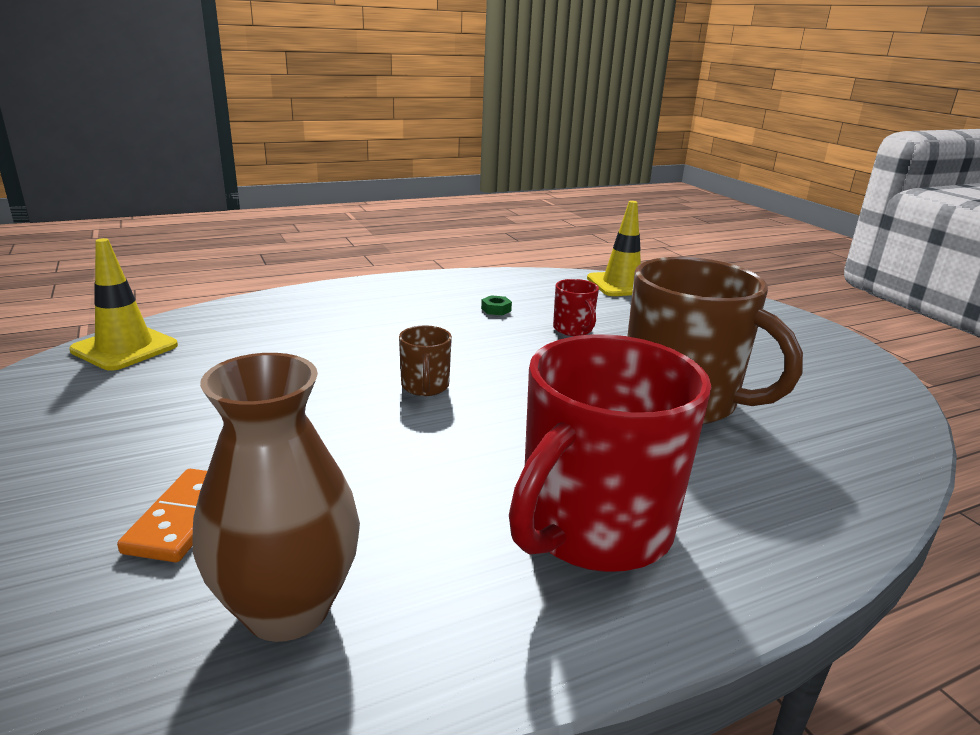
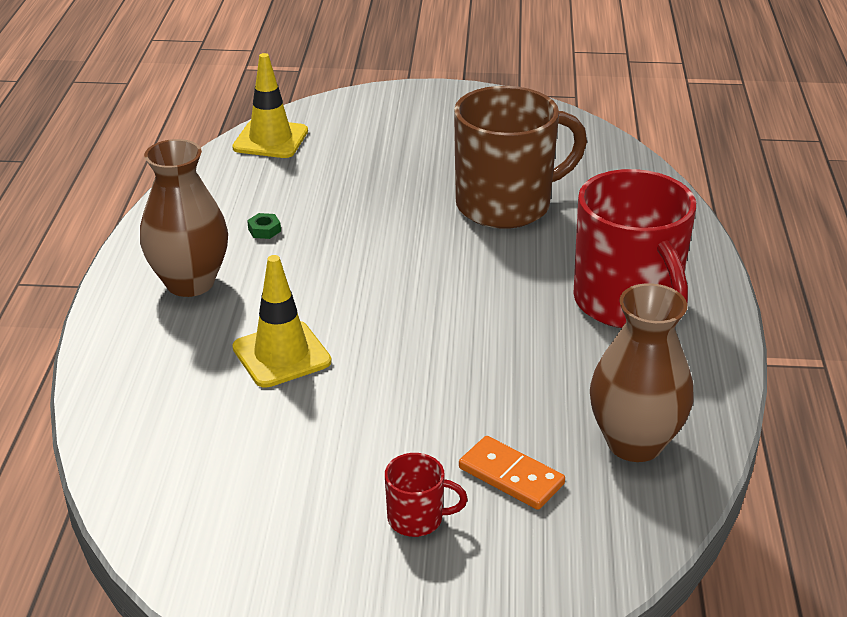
camera: 60 degrees left, 10 degrees up
(125, 348) = (152, 490): yellow traffic cone -> yellow traffic cone (281, 355)
(398, 302) = (190, 283): none -> brown vase
(425, 386) = (392, 316): brown mug -> none
(573, 329) = (346, 204): red mug -> red mug (417, 519)

